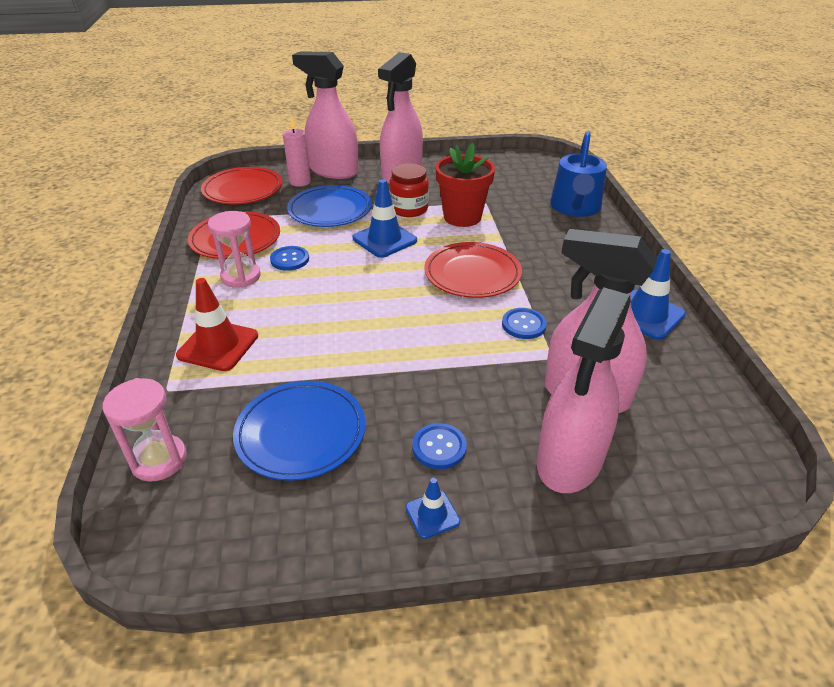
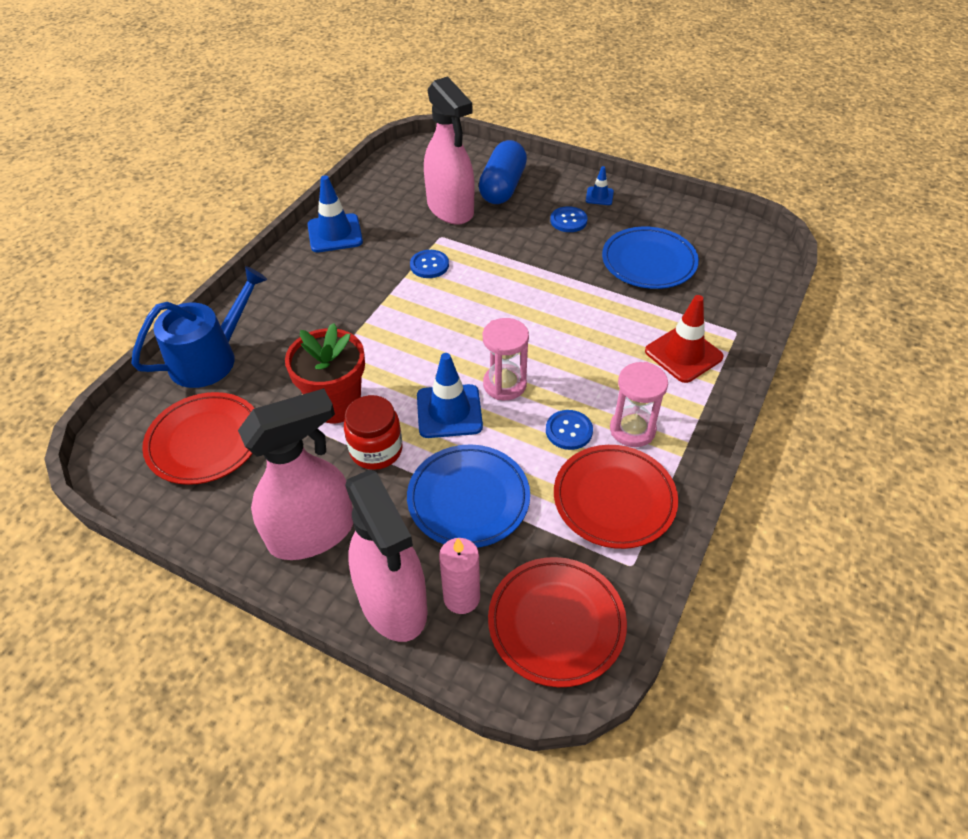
camera: 145 degrees left, 10 degrees up
(159, 460) = (749, 283): pink hourglass -> pink hourglass (504, 384)
(472, 274) = (413, 326): red plate -> red plate (205, 441)
(569, 460) = (503, 187): pink spray bottle -> blue capsule

